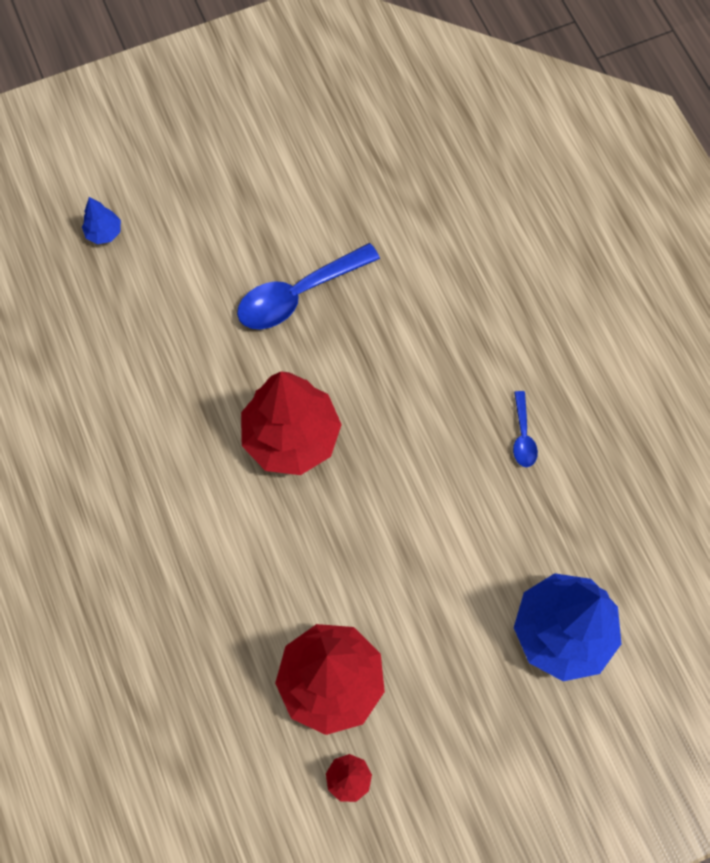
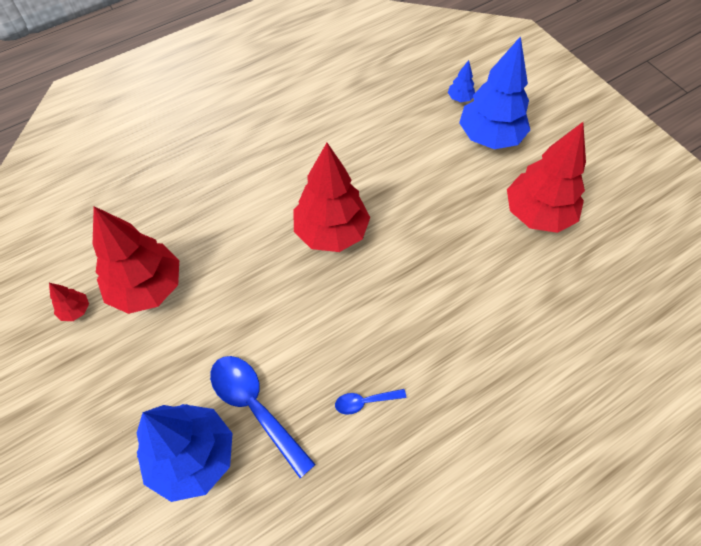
camera: 80 degrees right, 10 degrees down
(182, 214) = (489, 137): none -> blue tree
(298, 295) = (448, 218): blue spoon -> blue spoon (255, 407)
(314, 194) = (537, 214): none -> red tree

